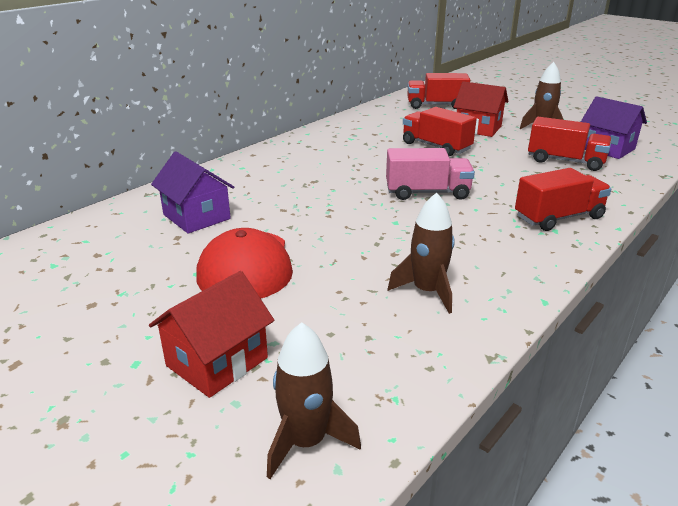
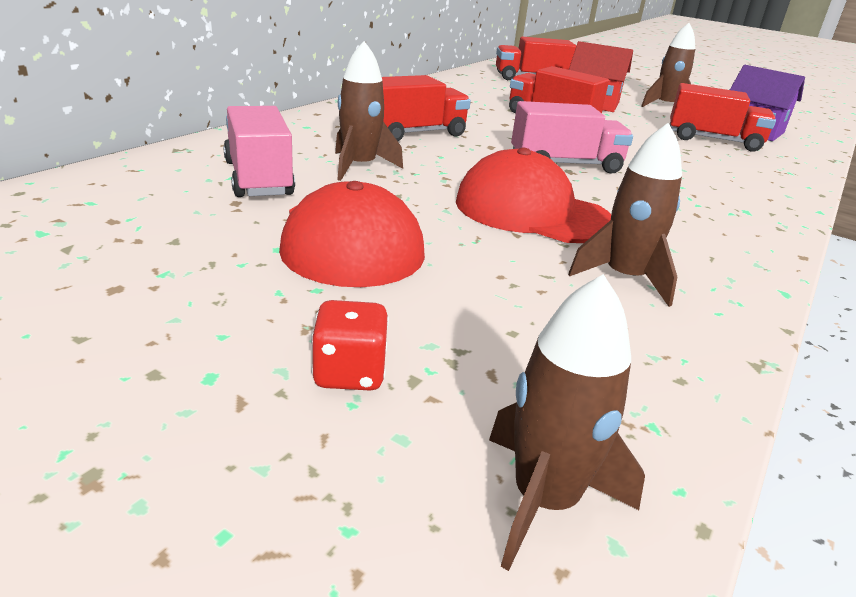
camera: 10 degrees left, 0 degrees up
(196, 217) = (258, 179): purple house -> pink truck
(217, 362) = (349, 373): red house -> red dice
(270, 203) = (359, 167): none -> brown rocket
(383, 237) = (532, 212): none -> red cap
(558, 217) = (742, 197): red truck -> red truck (414, 133)

